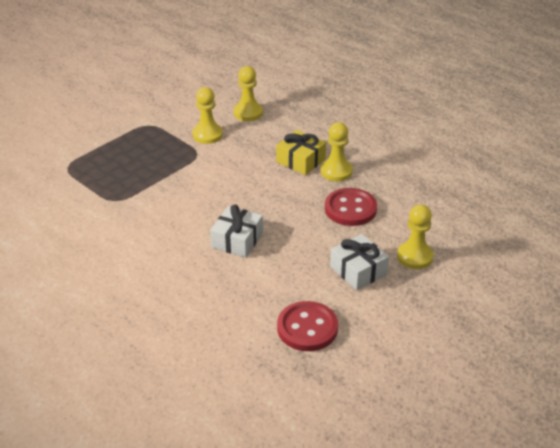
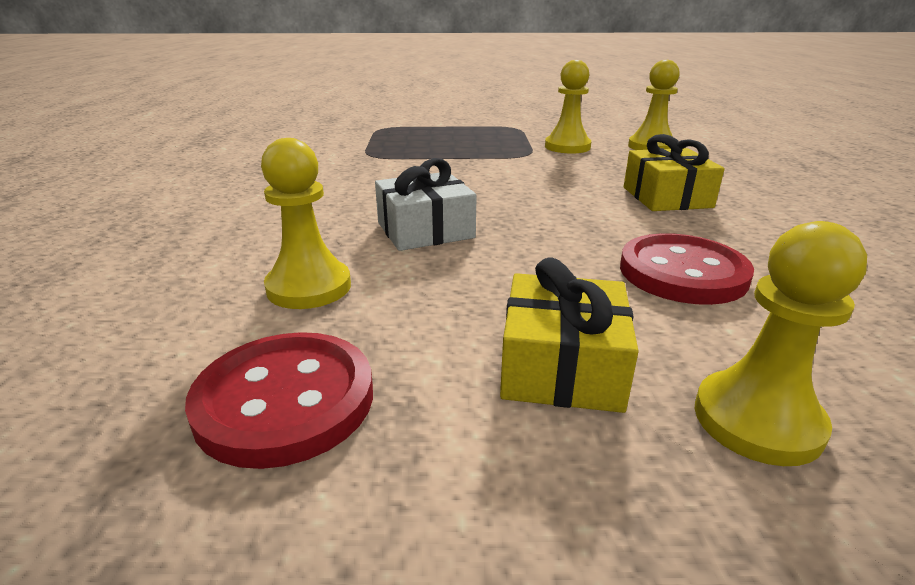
camera: 45 degrees right, 10 degrees down
(336, 171) = (717, 225): yellow pawn -> yellow pawn (309, 287)
(358, 270) = (562, 366): white gift -> yellow gift

